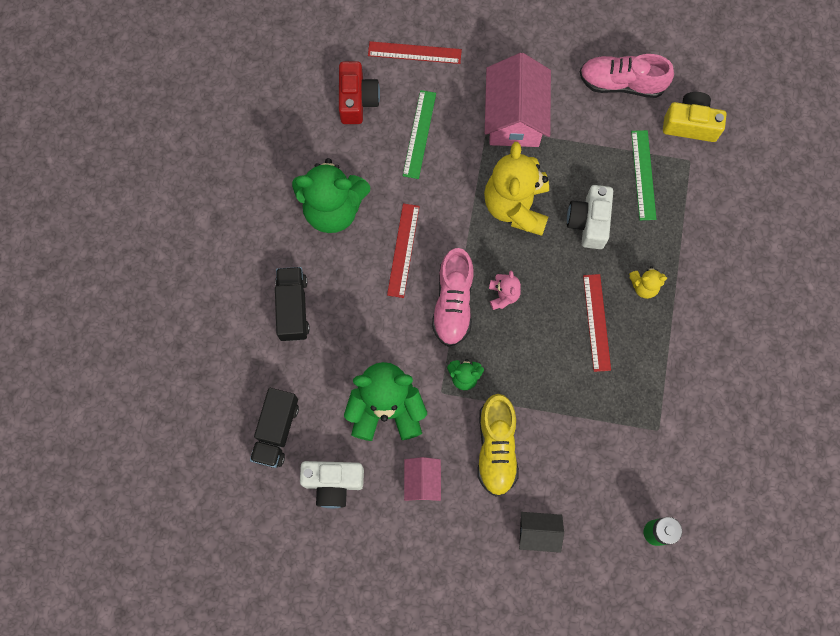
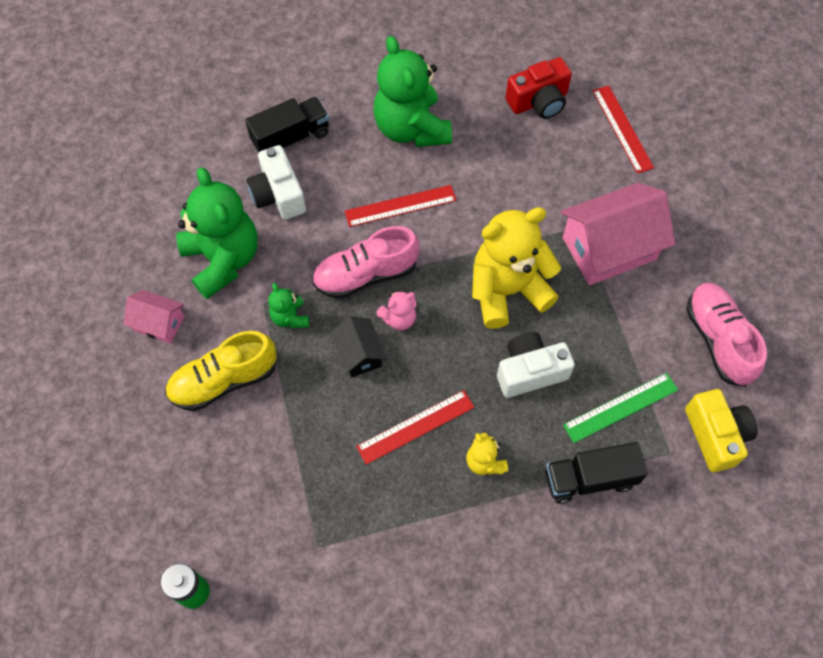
camera: 65 degrees right, 10 degrees down
(276, 431) = (159, 175): black truck -> black truck (590, 479)
(333, 483) = (126, 244): white camera -> white camera (278, 194)
(419, 134) = (535, 169): green ruler -> none
(422, 481) = (159, 323): pink house -> pink house turned 45 degrees clockwise
(538, 532) = (146, 461): black house -> black house (359, 354)

